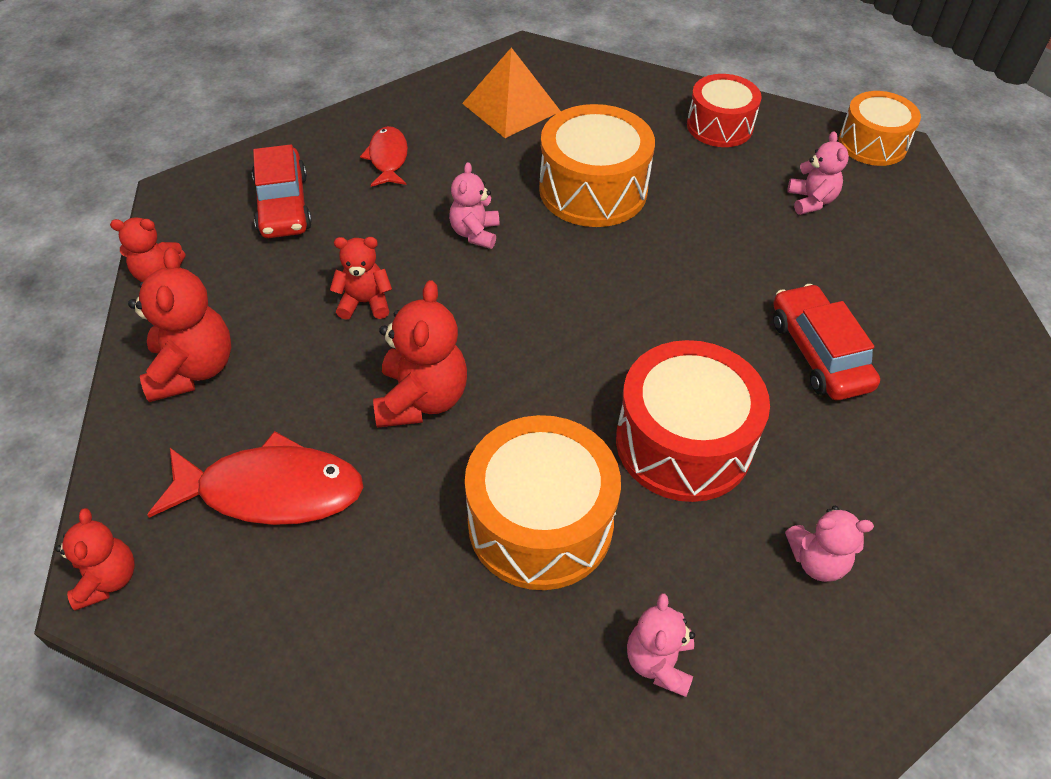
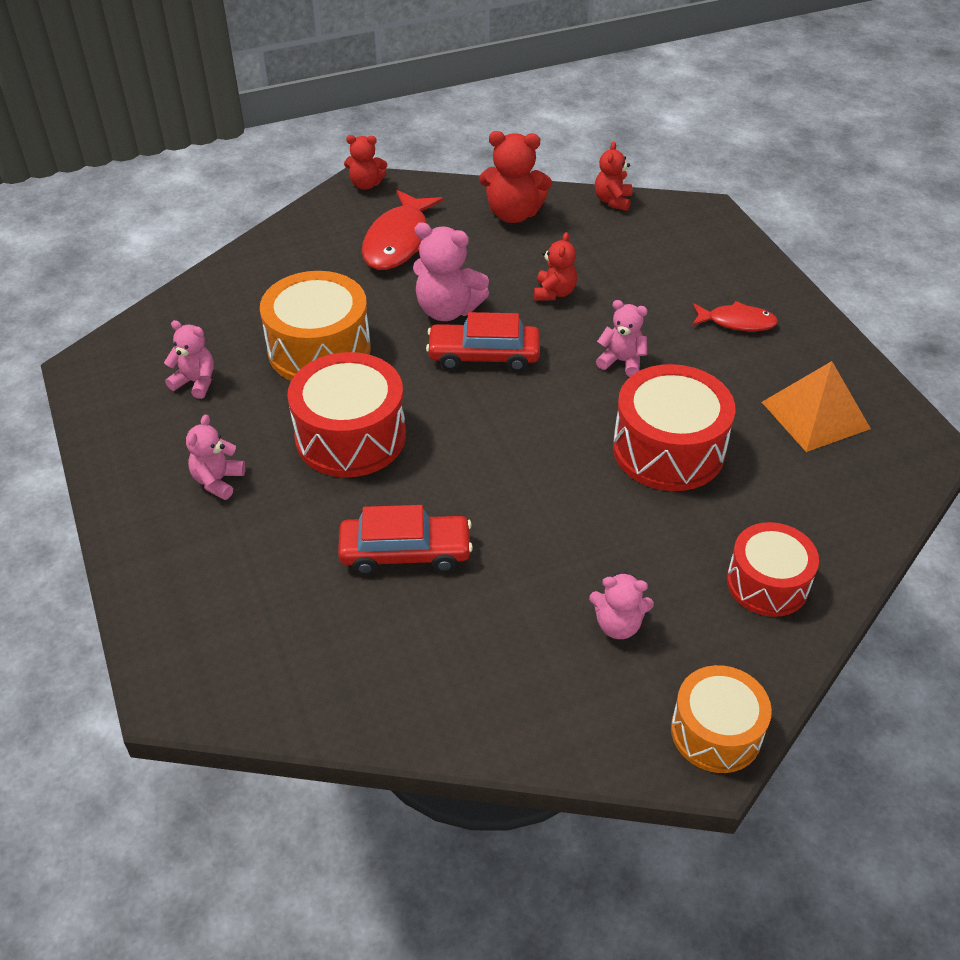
camera: 105 degrees right, 5 degrees down
(283, 205) = (680, 260): red car -> red car (483, 356)
(422, 399) = (447, 310): red teddy bear -> pink teddy bear
(593, 190) = (668, 449): orange drum -> red drum

